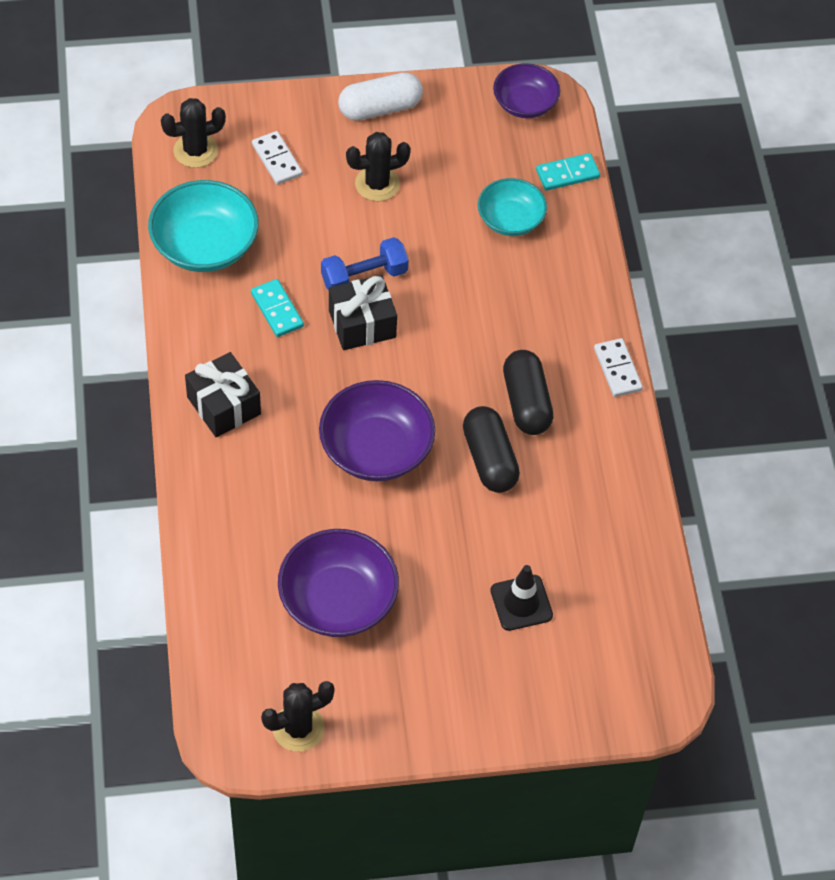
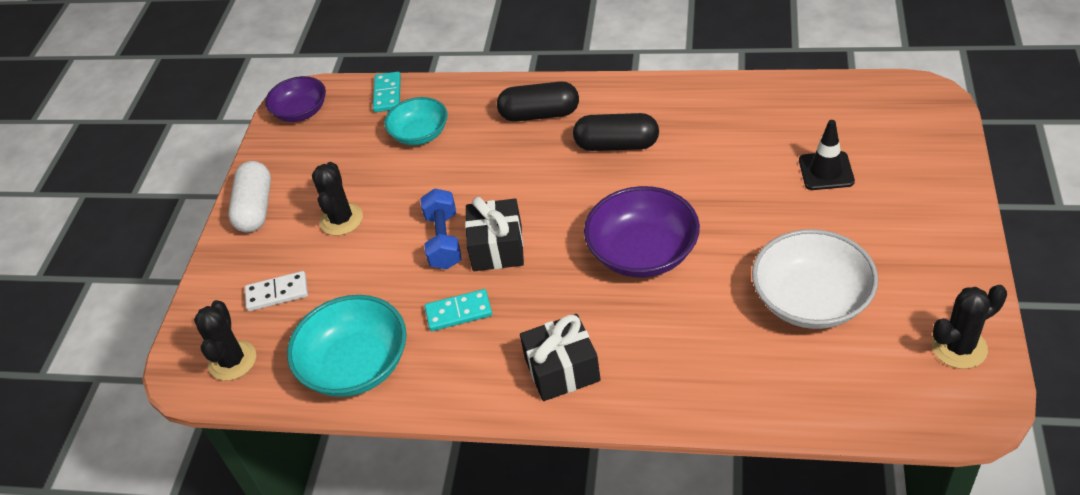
camera: 65 degrees left, 10 degrees down
(298, 728) = (959, 347): black cactus -> black cactus turned 75 degrees clockwise
(338, 600) = (811, 300): purple bowl -> white bowl
(489, 459) = (671, 175): black capsule -> black capsule (539, 114)
(617, 369) = (598, 87): white domino -> none

